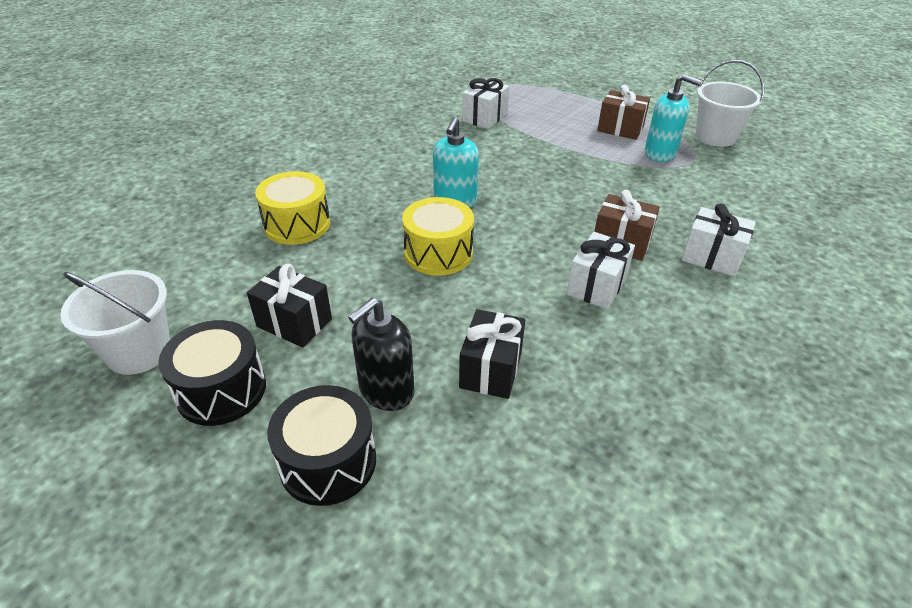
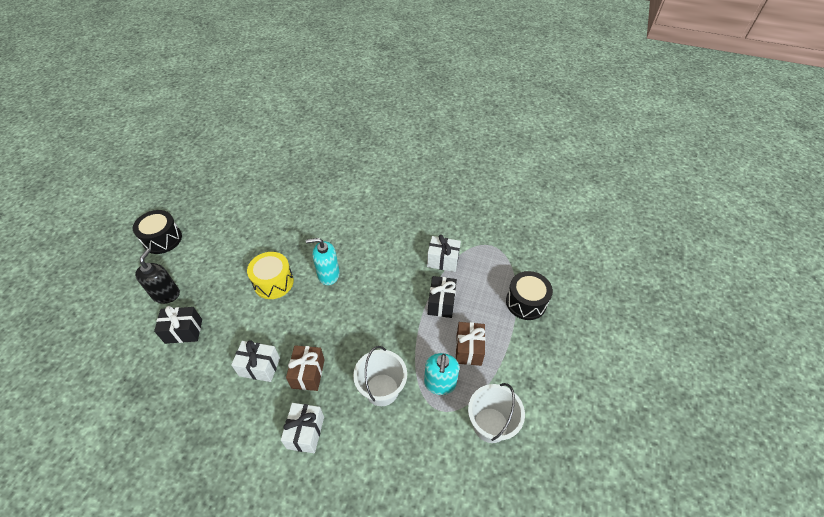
camera: 70 degrees right, 10 degrees up
(139, 351) = (182, 204): white bucket -> white bucket (382, 389)
(294, 323) = (207, 245): black gift -> black gift (441, 303)
(297, 224) = (284, 216): yellow drum -> none
(328, 462) = (125, 288): black drum -> black drum (526, 302)
(386, 391) = (166, 294): black soap dispenser -> black soap dispenser turned 75 degrees clockwise

